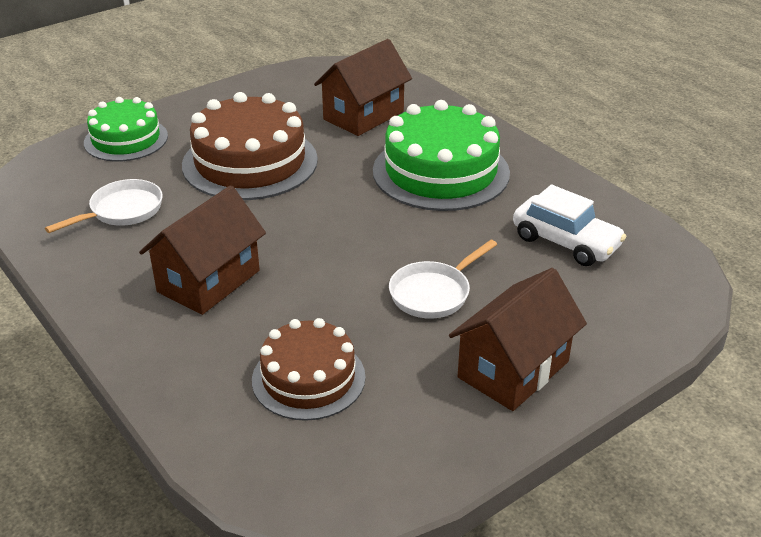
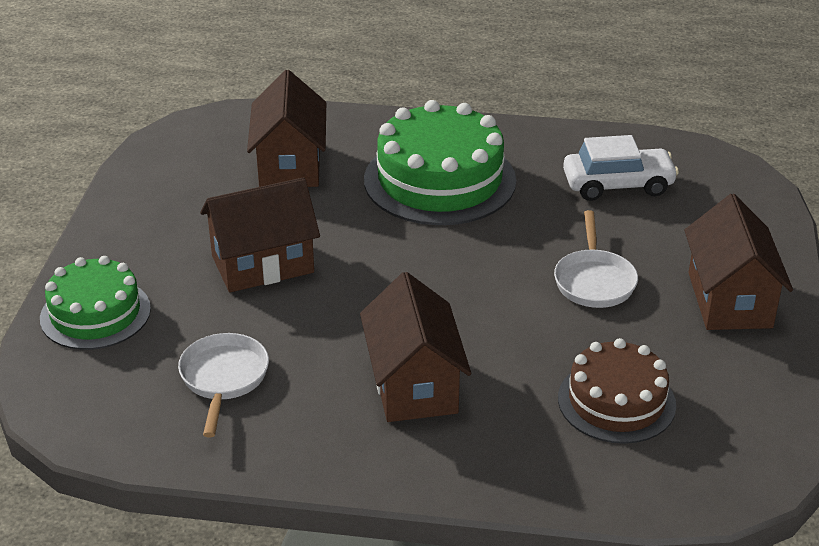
camera: 45 degrees left, 0 degrees up
(250, 162) = (262, 264): brown cake -> brown house

